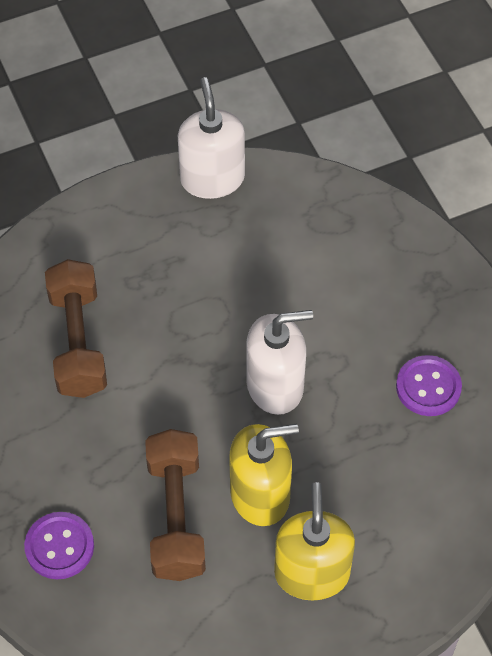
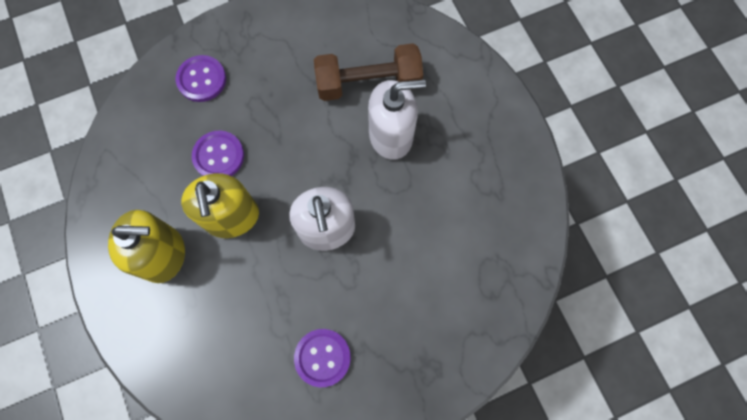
camera: 90 degrees right, 15 degrees up
(176, 516) = (218, 156): brown dumbbell -> purple button
(212, 178) = (529, 178): white soap dispenser -> white soap dispenser (391, 135)

